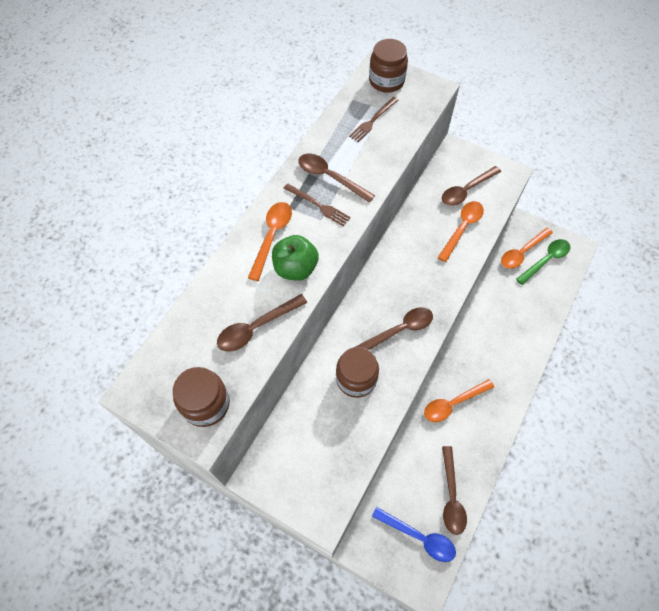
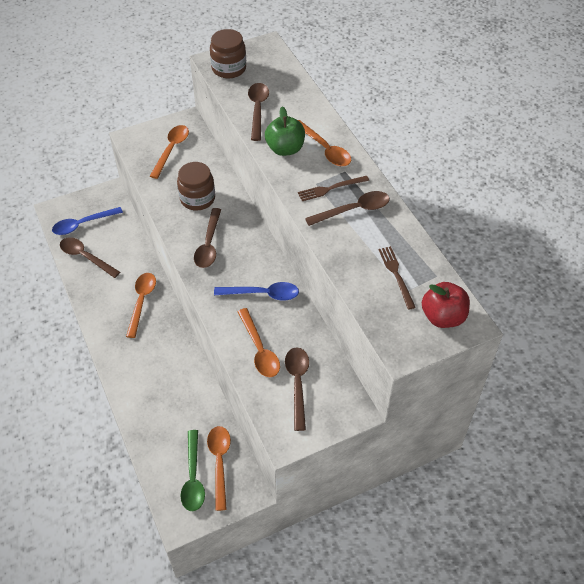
camera: 125 degrees right, 10 degrees down
(311, 456) = (171, 150): none -> orange spoon
(386, 81) = (443, 317): brown jar -> red apple
(414, 257) = (262, 294): none -> blue spoon

